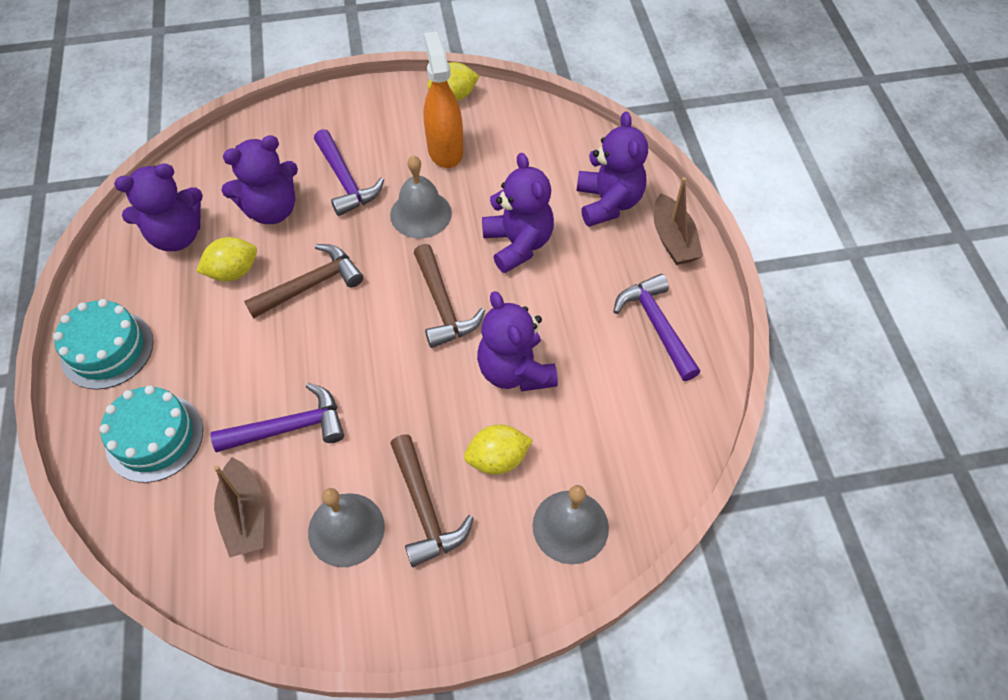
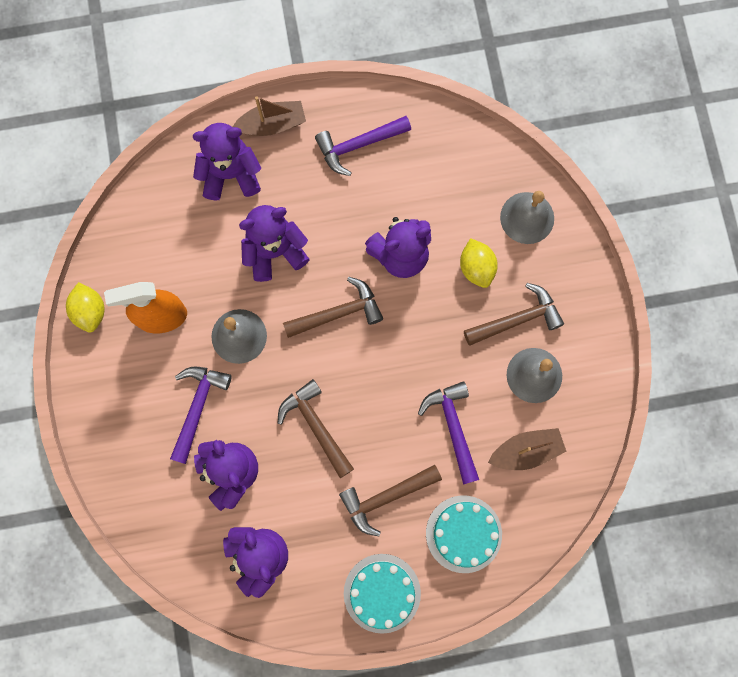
camera: 90 degrees left, 20 degrees up
(216, 353) = (385, 497): none -> brown hammer
(233, 272) = (301, 497): yellow lemon -> none
(346, 181) = (198, 407): purple hammer -> purple hammer turned 45 degrees counterclockwise

